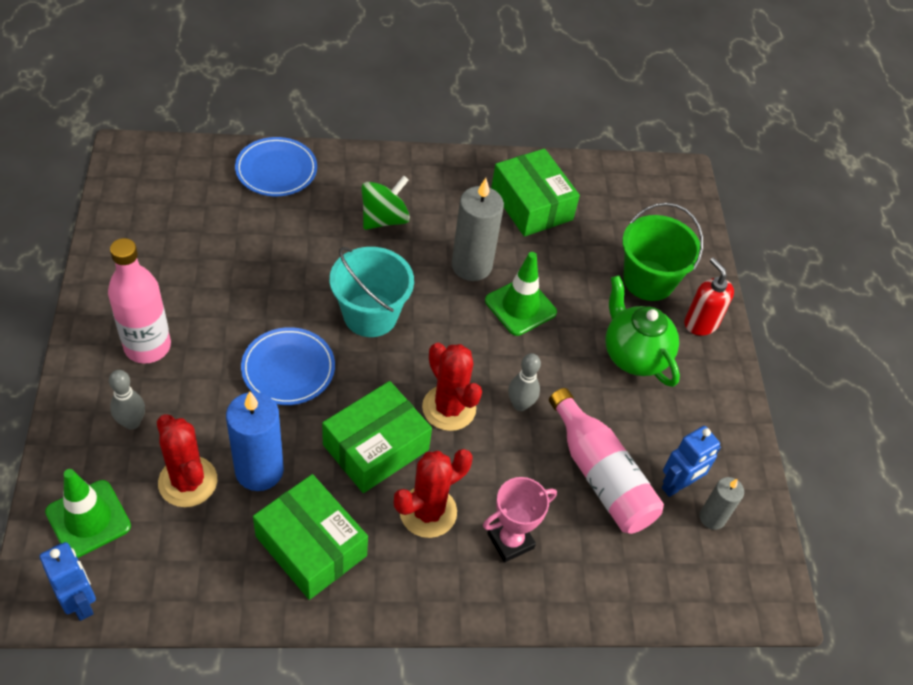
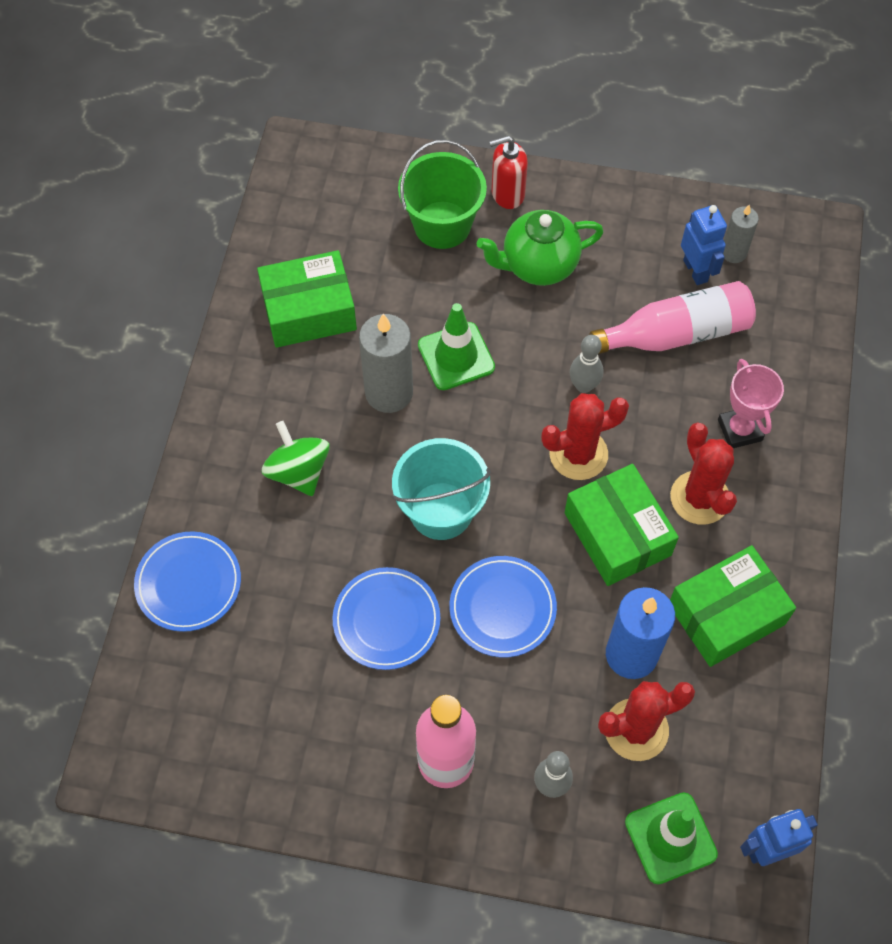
camera: 70 degrees left, 10 degrees up
(265, 292) = (386, 620): none -> blue plate

